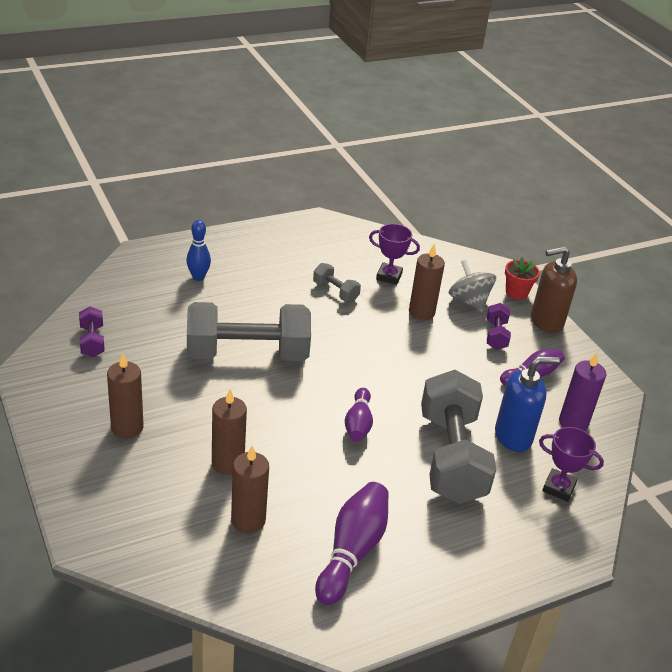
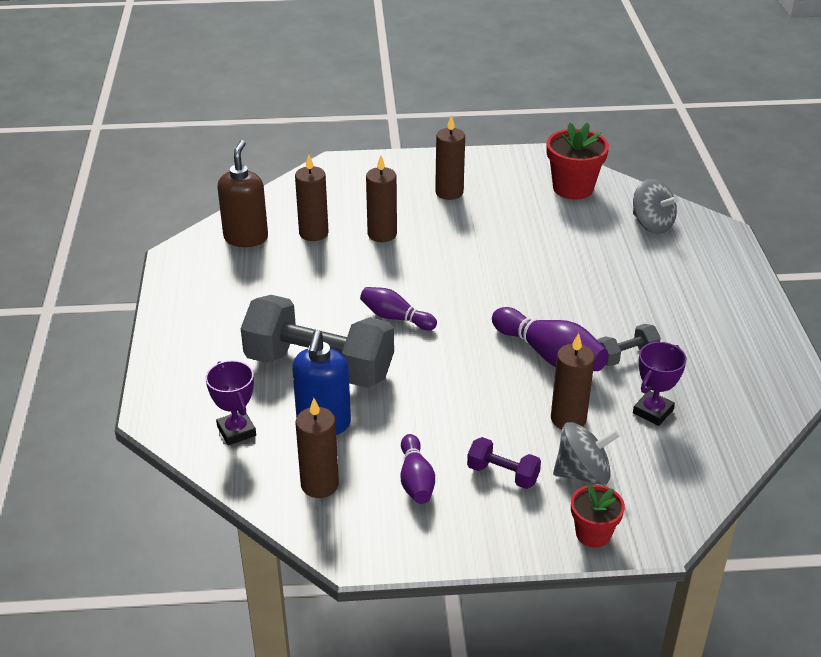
camera: 115 degrees right, 0 degrees up
(92, 341) = (573, 188): purple dumbbell -> red flower pot
(143, 290) = (651, 224): none -> grey spinning top
(198, 277) = (670, 262): blue bowling pin -> none
(247, 354) = (527, 271): grey dumbbell -> none
(352, 551) = (249, 277): purple bowling pin -> purple bowling pin (550, 355)
(546, 322) = (517, 540): brown soap dispenser -> brown soap dispenser (246, 238)
(558, 488) = (236, 431): purple trophy -> purple trophy turned 75 degrees counterclockwise
(573, 423) = (319, 484): purple candle -> brown candle

